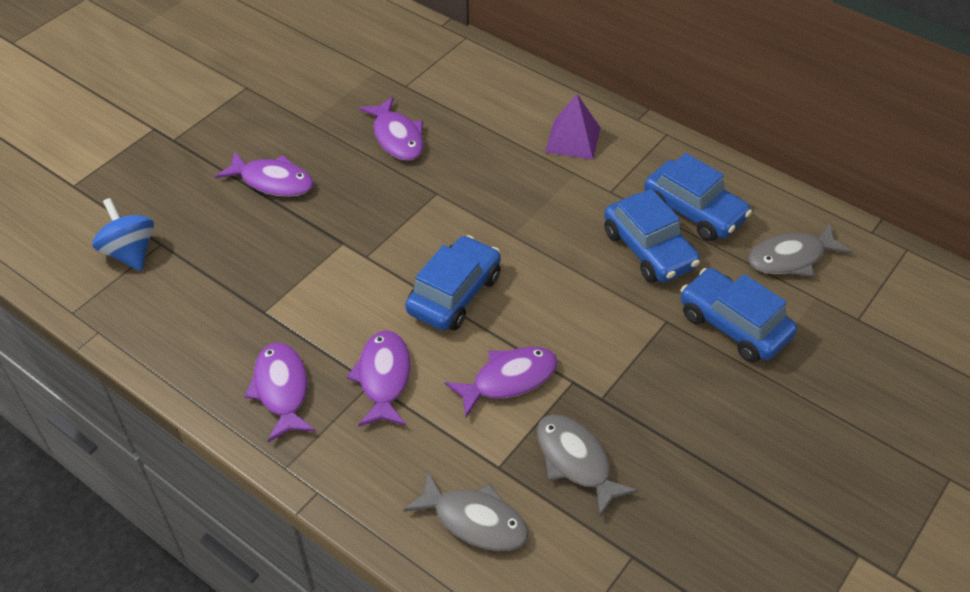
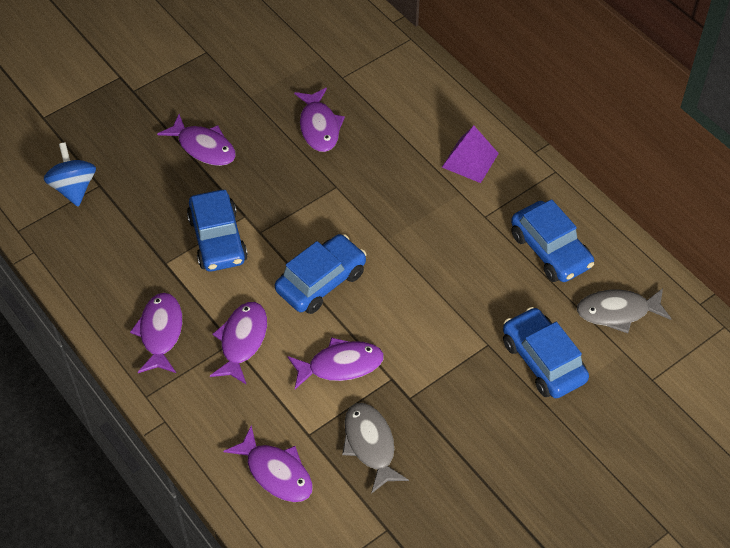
camera: 15 degrees right, 5 degrees up
(474, 520) = (276, 472): grey fish -> purple fish
(649, 249) = (497, 277): blue car -> blue car (218, 239)

